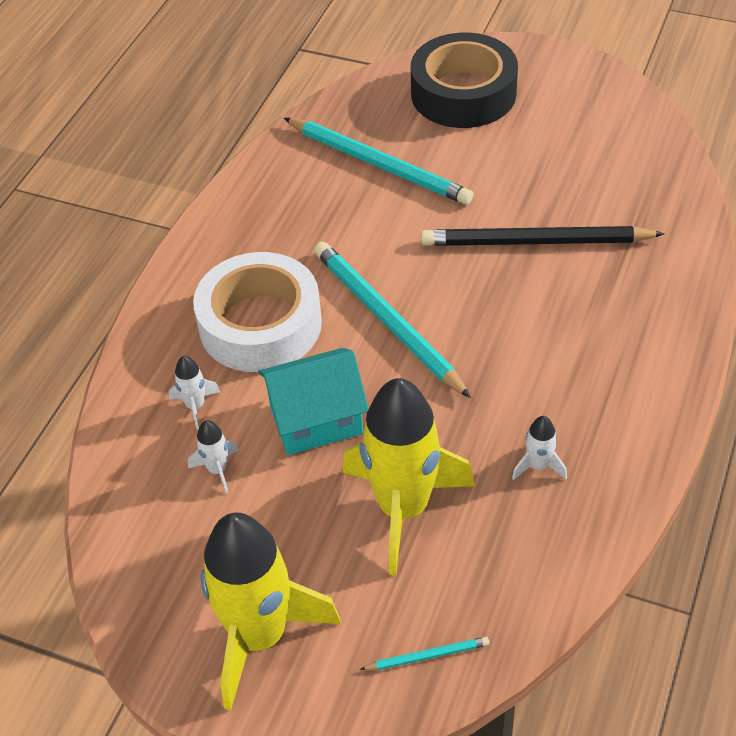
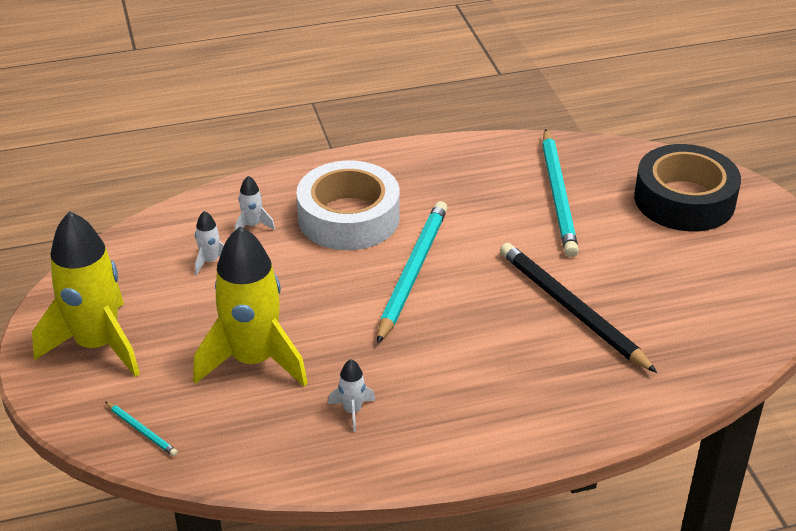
camera: 50 degrees right, 10 degrees down
(316, 420) = (291, 283): turquoise house -> none

